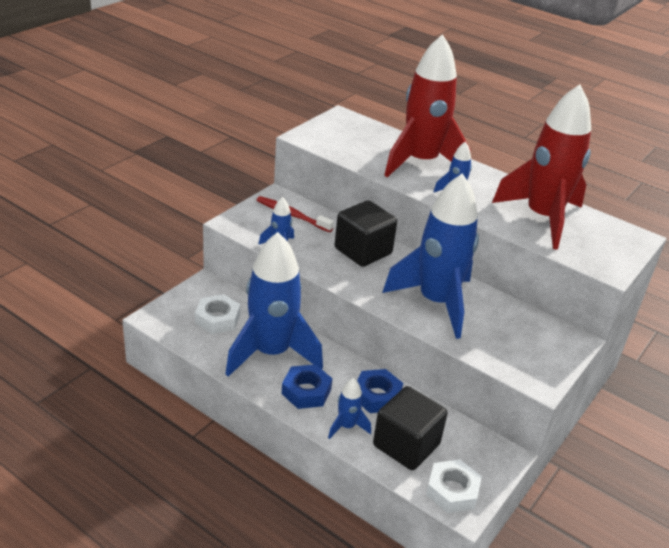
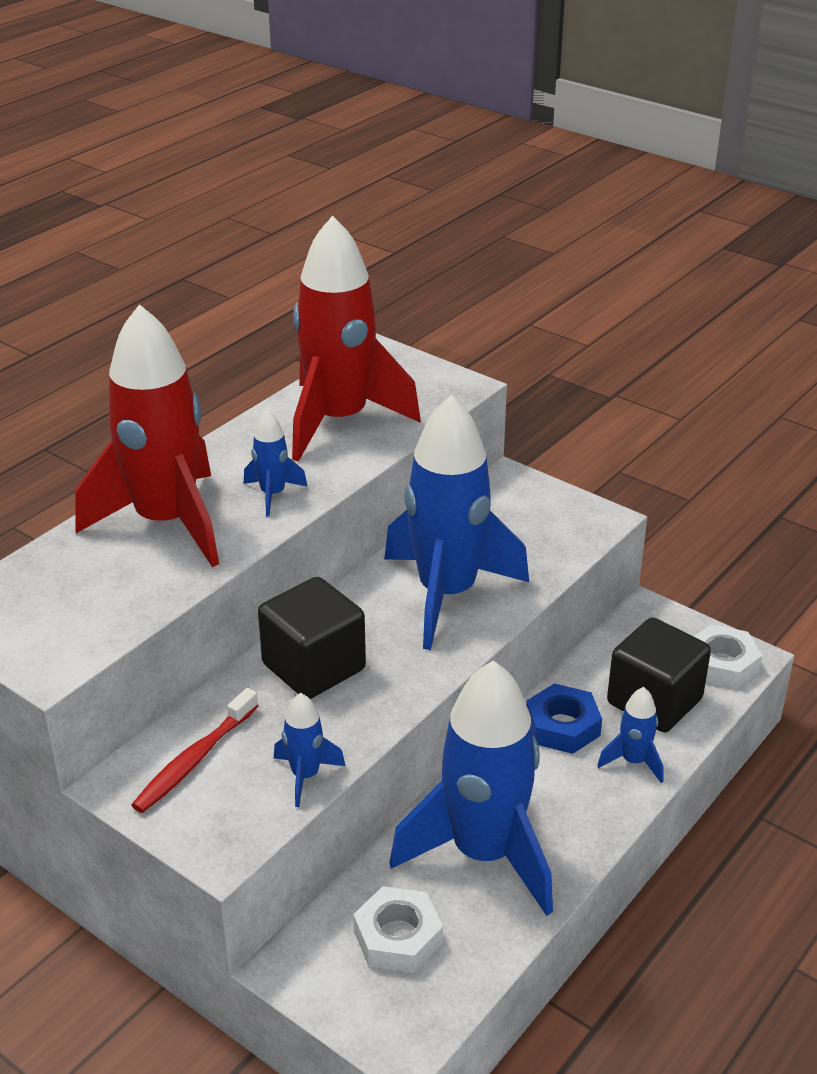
camera: 85 degrees left, 0 degrees up
(306, 391) = (569, 807): blue nut -> none

